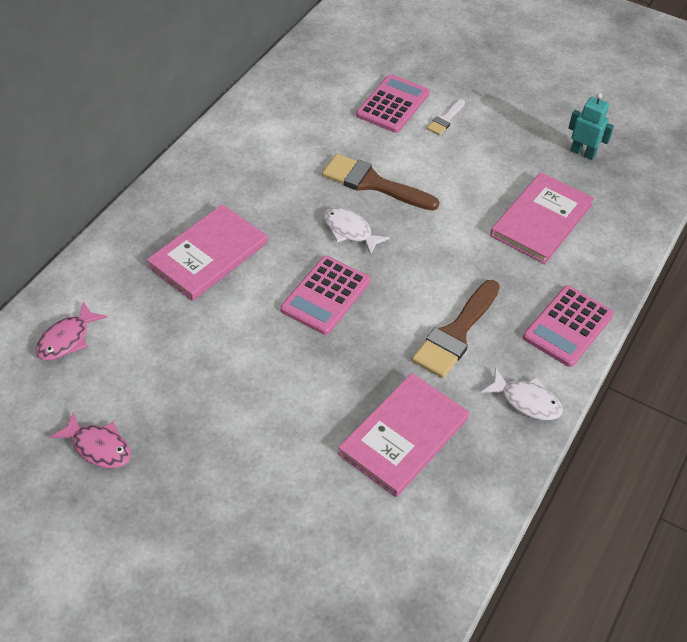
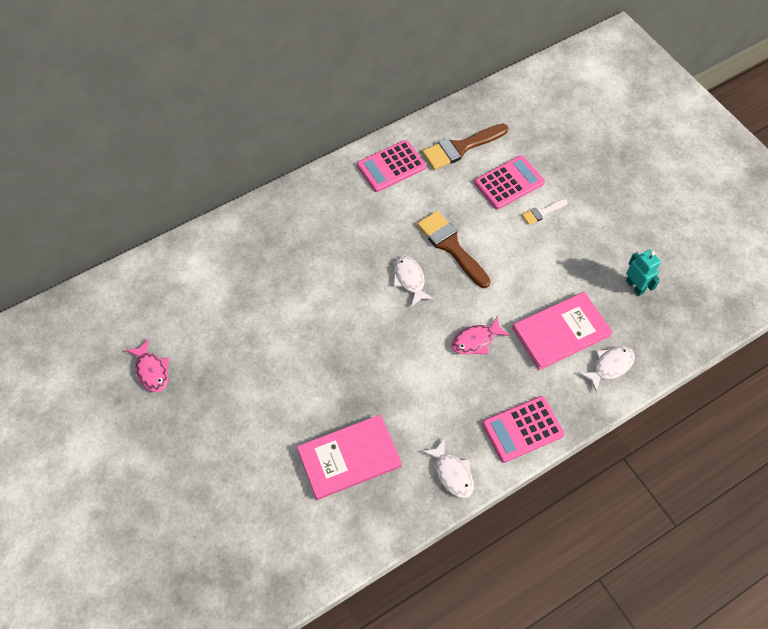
camera: 30 degrees right, 10 degrees up
(67, 339) = (174, 282): pink fish -> pink fish (476, 340)
(208, 255) = (300, 257): pink book -> none
(325, 295) = (361, 324): pink calculator -> pink calculator (391, 166)
(456, 334) = (435, 397): brown brush -> brown brush (460, 148)
(611, 233) = (610, 366): none -> white fish

